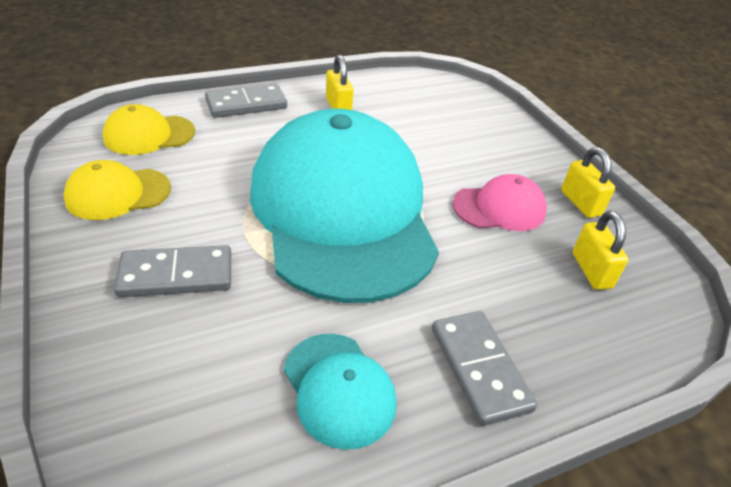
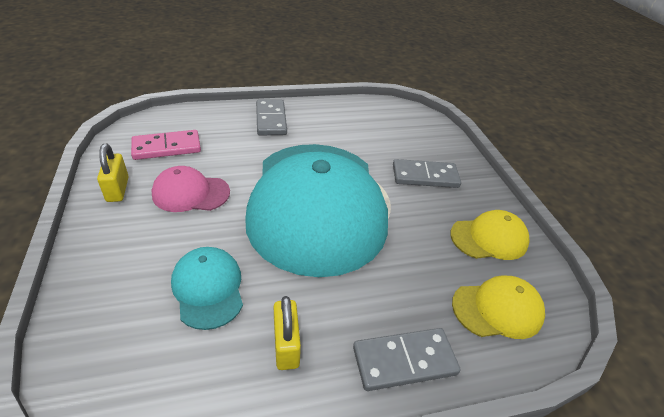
camera: 170 degrees left, 0 degrees up
(339, 389) = (339, 123): turquoise cap -> turquoise cap (208, 288)
(591, 270) = (167, 147): yellow padlock -> pink domino

